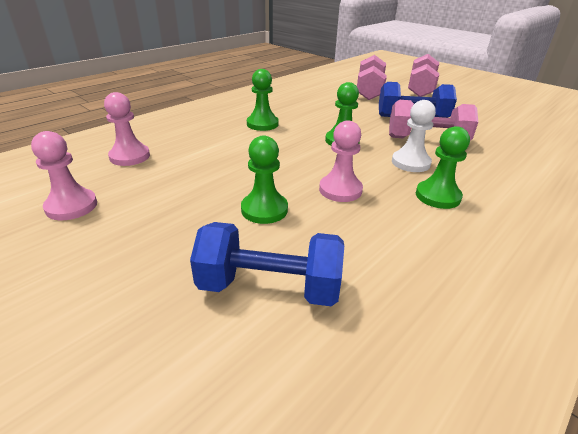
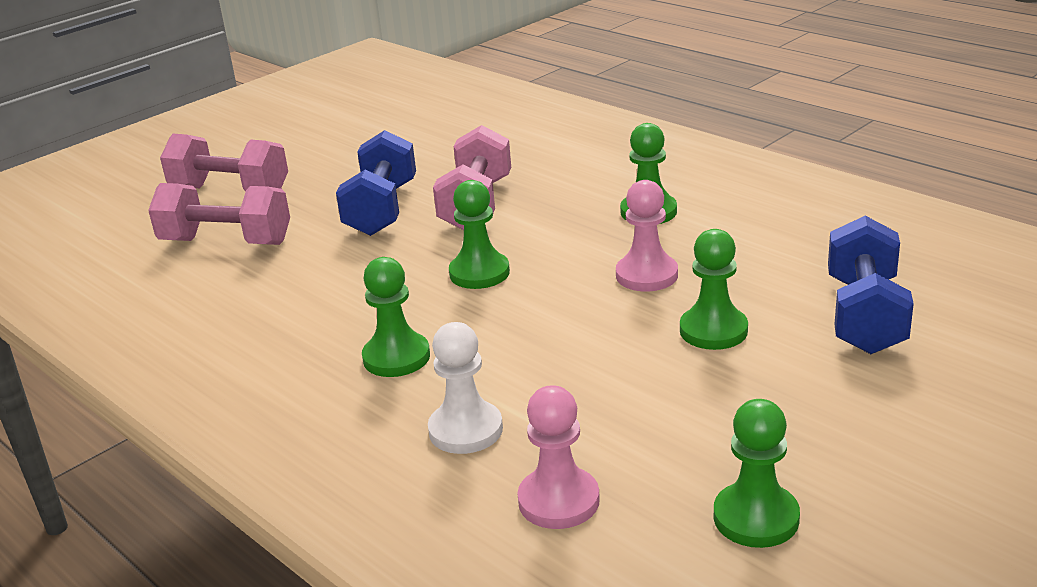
camera: 85 degrees left, 5 degrees down
(71, 206) = (756, 518): pink pawn -> green pawn
(410, 163) = (557, 222): white pawn -> white pawn (465, 430)

